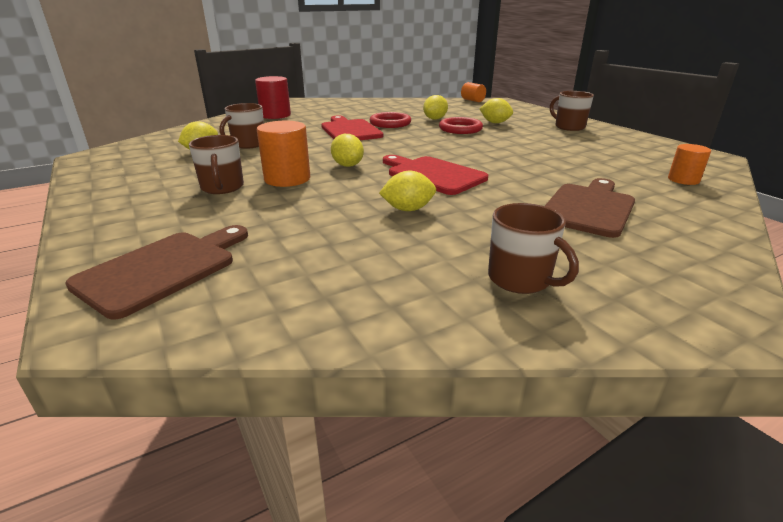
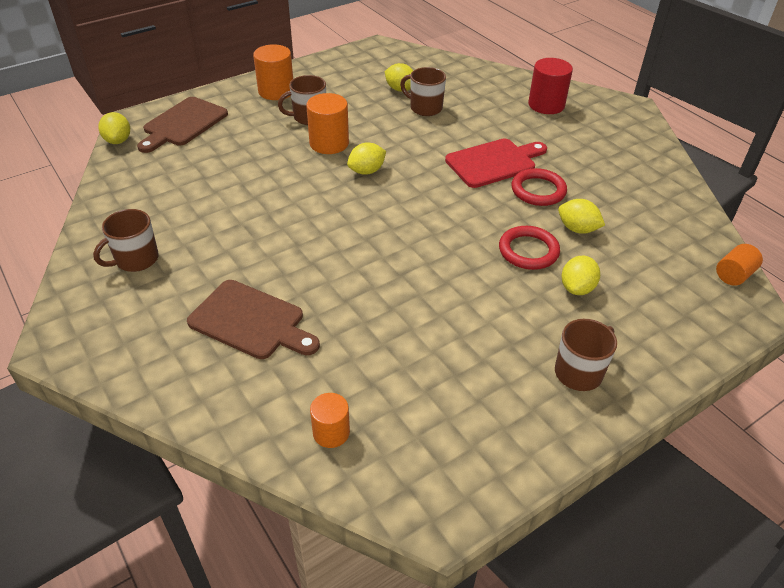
camera: 85 degrees right, 15 degrees up
(134, 205) = (276, 91): none -> orange cylinder
(163, 269) = (183, 124): brown cutting board -> brown cutting board turned 90 degrees clockwise
(408, 209) = (258, 210): yellow lemon -> yellow lemon (118, 141)
(433, 174) = (342, 224): red cutting board -> none

